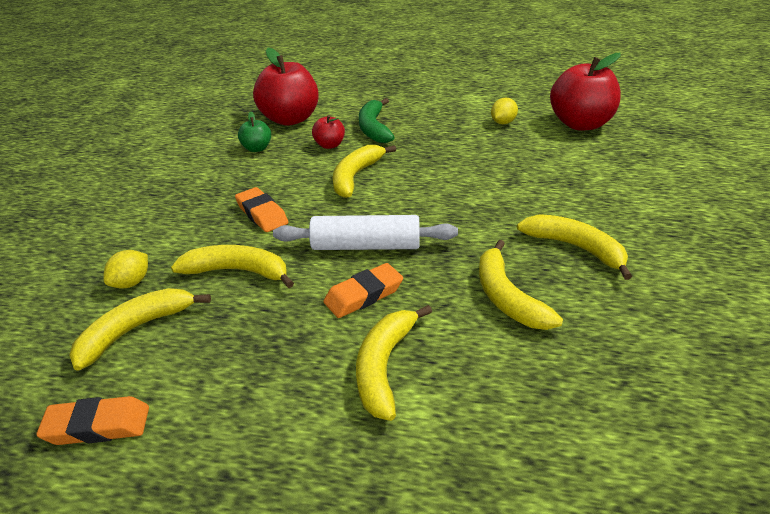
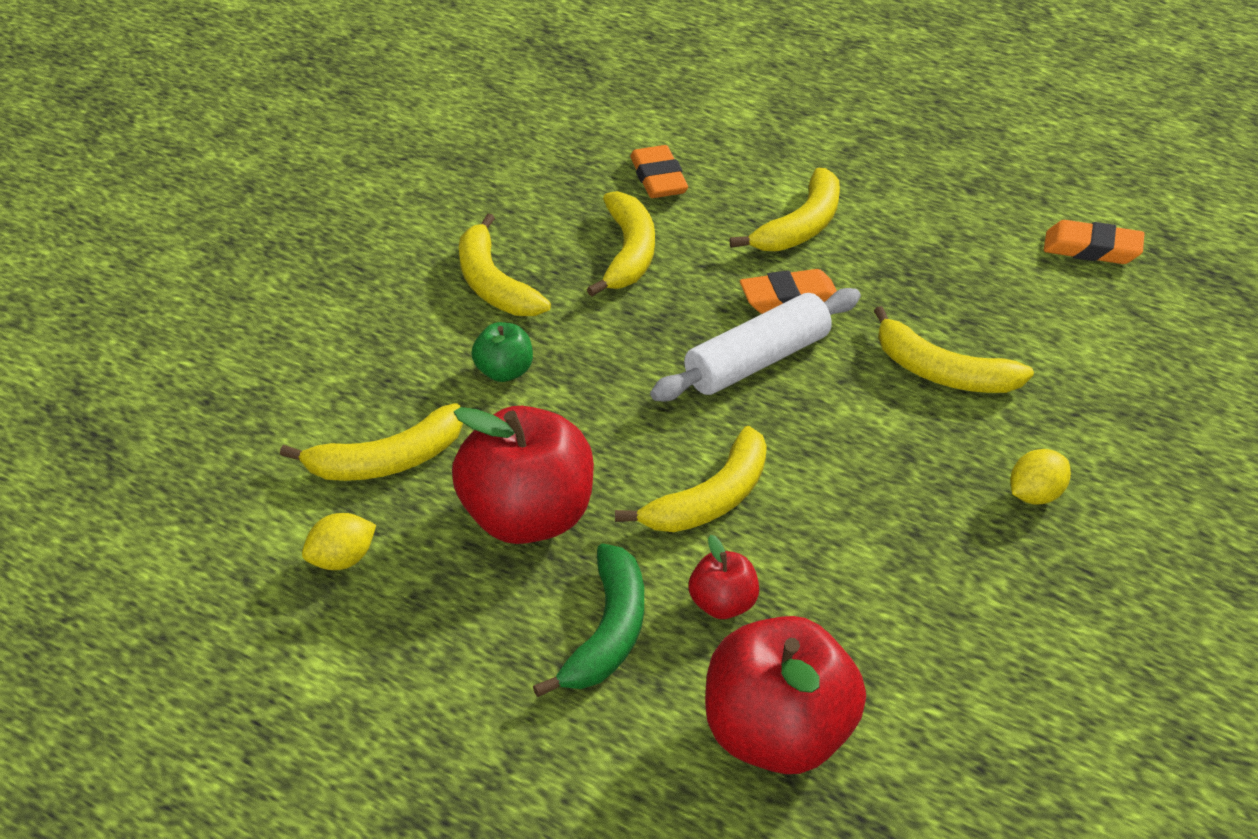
camera: 160 degrees left, 5 degrees up
(131, 283) = (1089, 395): yellow lemon -> yellow lemon (1036, 496)
(135, 330) = (1072, 330): yellow banana -> yellow banana (387, 461)
(257, 148) = (876, 645): green apple -> green apple (504, 372)
(262, 214) = (893, 462): orange eraser -> orange eraser (658, 178)
(366, 246) = (757, 361): white rolling pin -> white rolling pin turned 60 degrees counterclockwise
(581, 124) = (209, 505): red apple -> red apple (527, 519)

